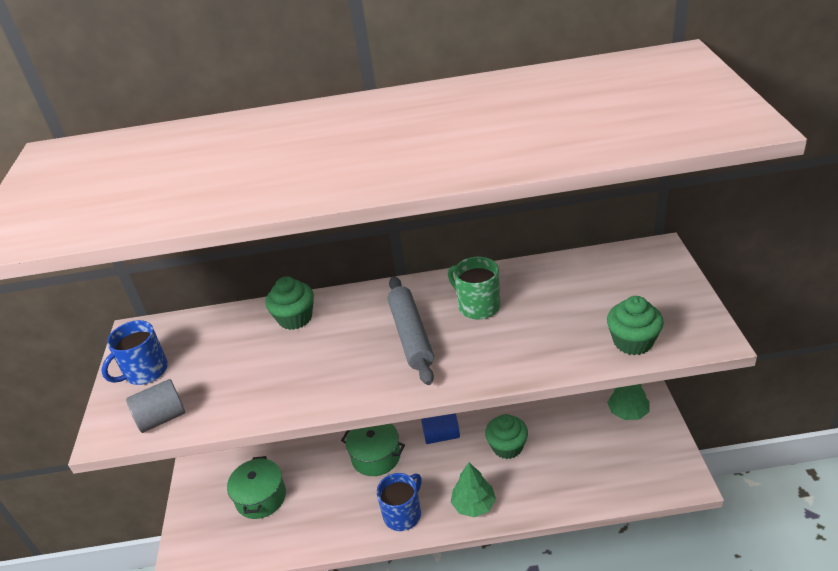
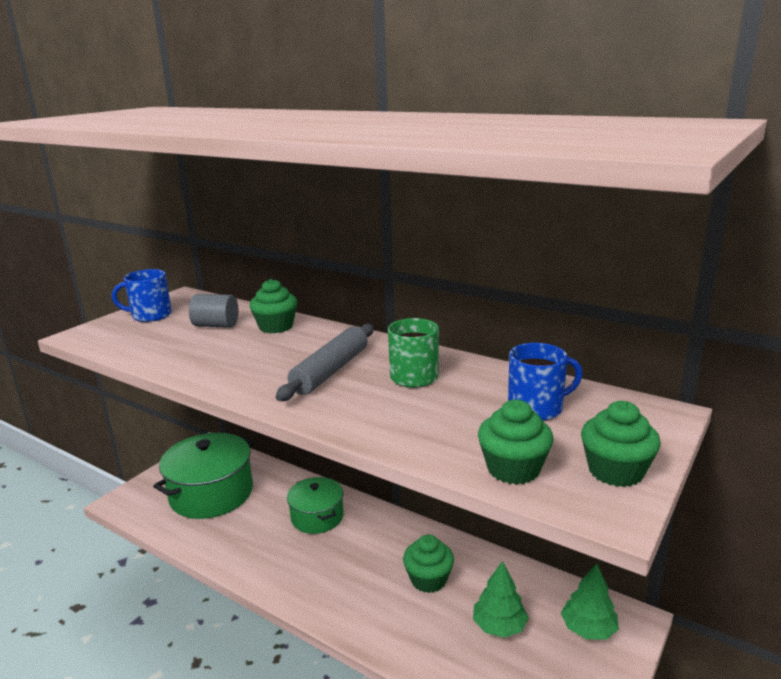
camera: 35 degrees right, 15 degrees down
(162, 418) = (114, 341): grey cylinder -> grey cylinder (216, 325)
(261, 497) = (211, 493): green pot -> green pot, size x1.66
(403, 514) = (283, 572): blue mug -> blue mug (536, 408)
(441, 435) = (384, 534): blue cylinder -> none
(474, 505) = (343, 606): green tree -> green tree (499, 626)
(683, 309) = (615, 471): none -> green cupcake

